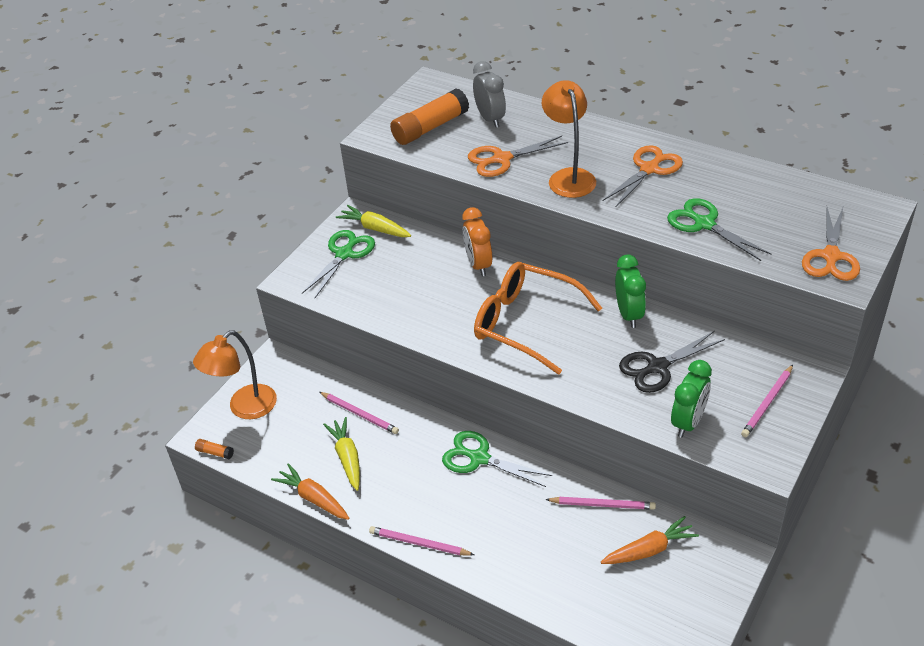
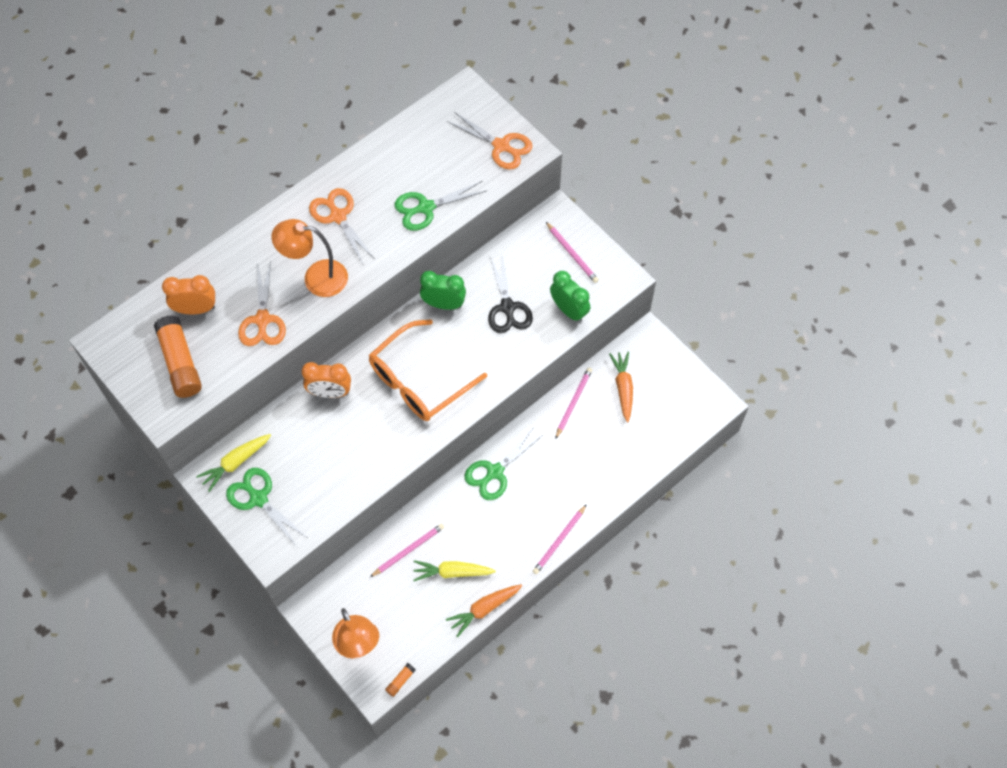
camera: 75 degrees left, 20 degrees up
(490, 119) = (196, 309): grey clock -> orange clock

